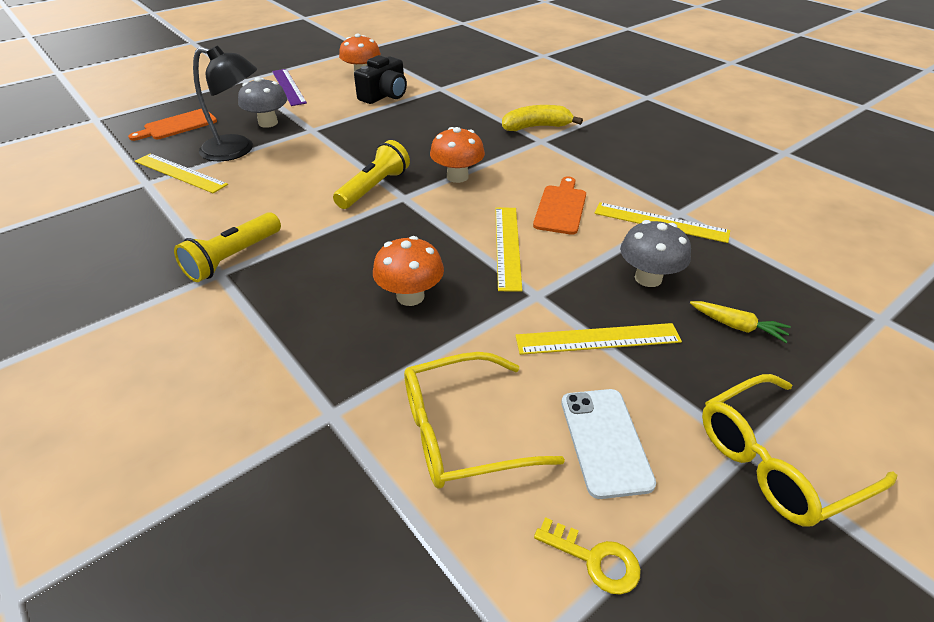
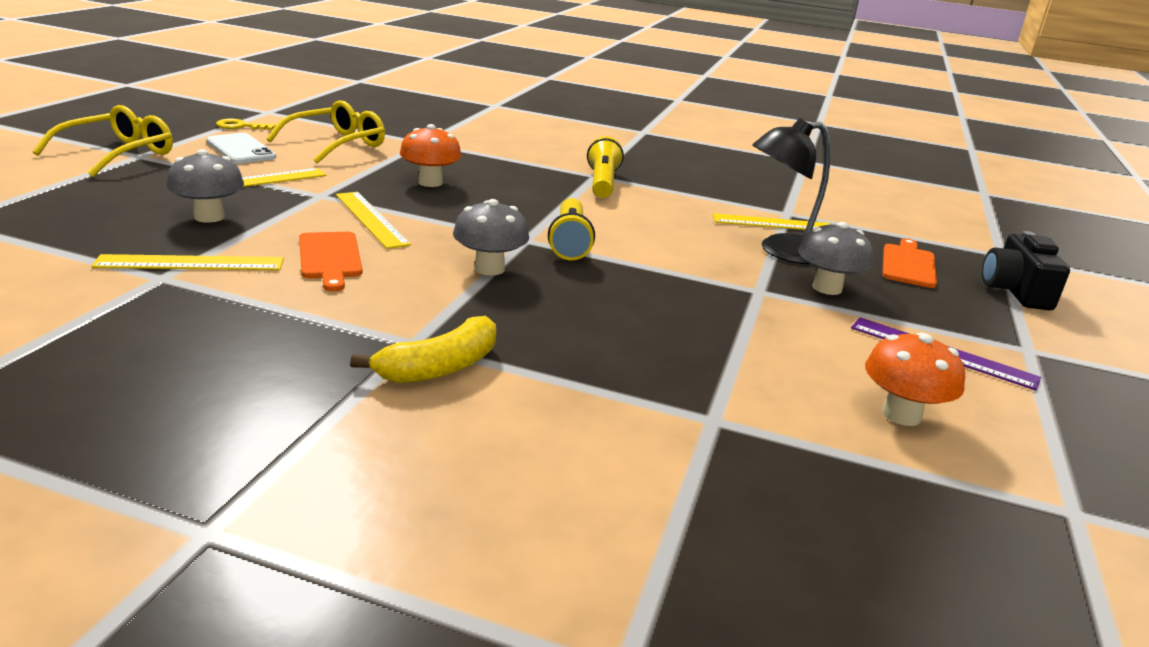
camera: 145 degrees right, 15 degrees down
(384, 95) = (775, 373): black camera -> black camera (1015, 291)
(457, 177) = (489, 268): orange mushroom -> grey mushroom
(737, 326) = (120, 200): yellow carrot -> none

